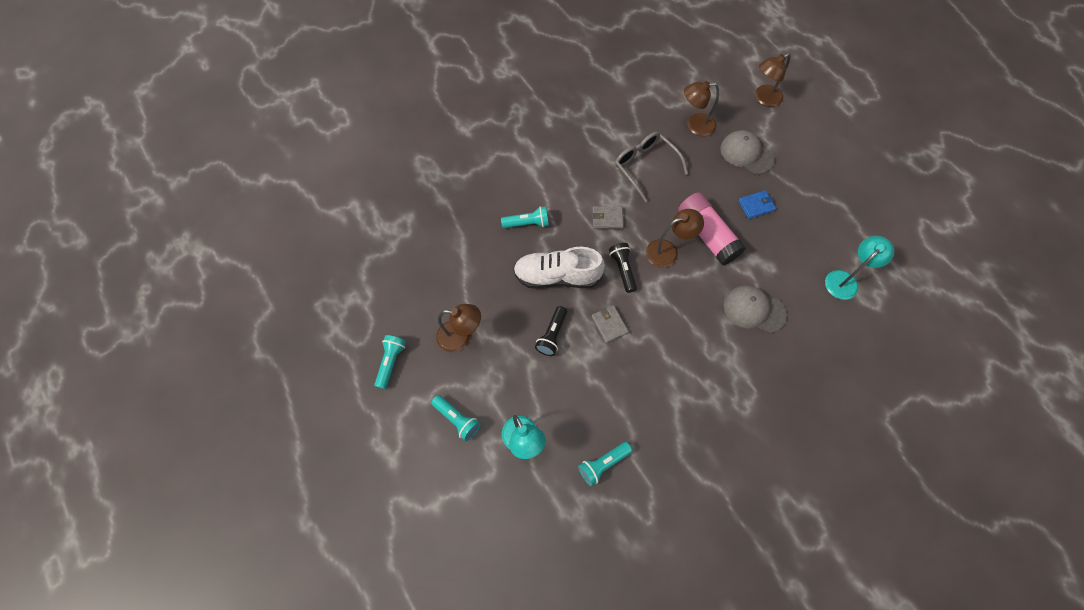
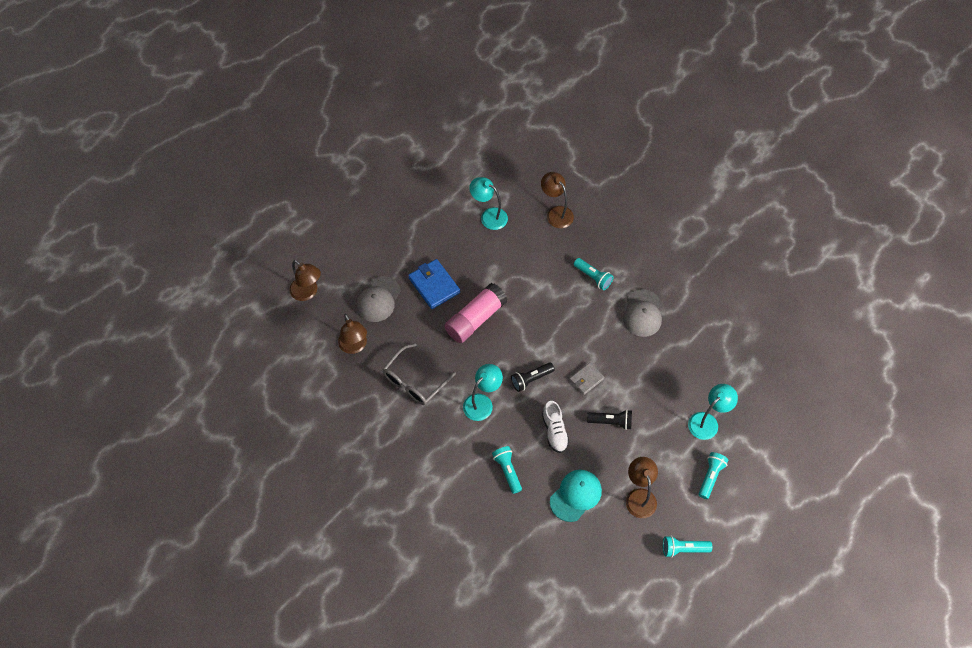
camera: 105 degrees left, 5 degrees down
(482, 277) = (575, 495): none -> turquoise cap
(557, 276) = (554, 431): white shoe -> white shoe, size x0.63
(603, 464) = (702, 360): turquoise flashlight -> turquoise flashlight (593, 277)
(607, 219) = (482, 402): grey wallet -> turquoise lamp
(668, 251) = (501, 347): brown lamp -> brown lamp (556, 213)
(754, 310) = (537, 276): grey cap -> grey cap (642, 313)
(756, 206) = (434, 285): blue wallet -> blue wallet, size x1.63

